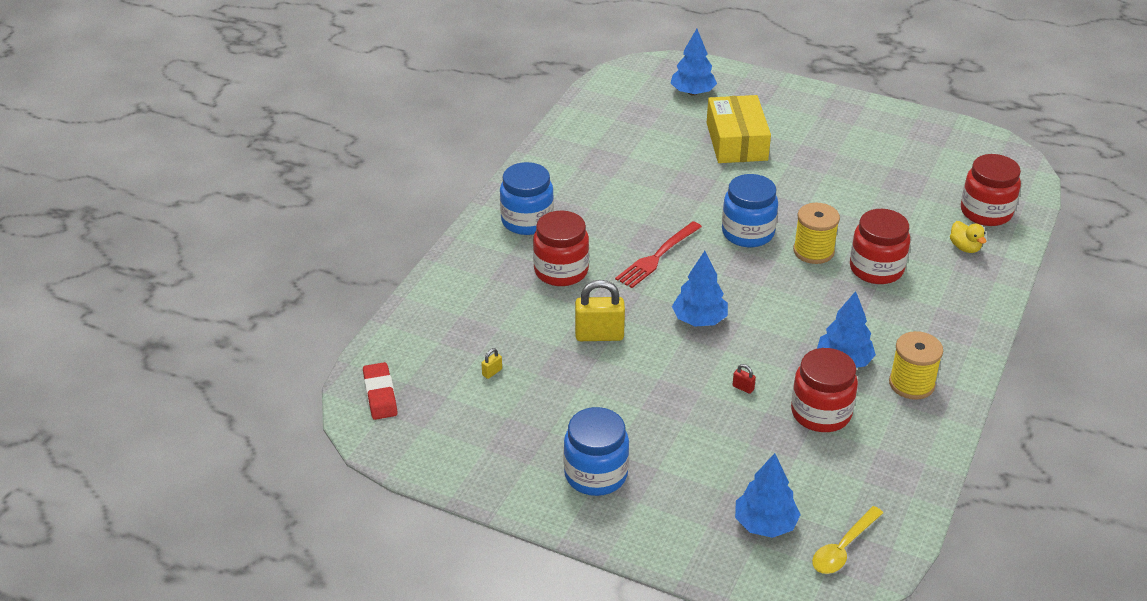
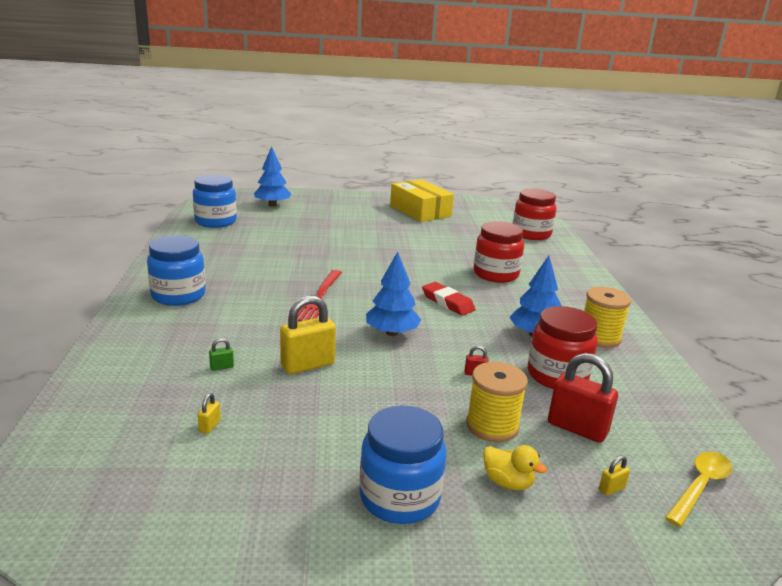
camera: 30 degrees left, 15 degrees down
(380, 394) = (68, 490): red eraser -> red eraser (447, 302)
(527, 317) = (222, 367): none -> green padlock
(561, 271) = (235, 324): red jar -> none
(736, 141) = (327, 224): yellow box -> yellow box (420, 211)
(748, 233) = (381, 271): blue jar -> blue jar (216, 221)
(765, 524) = (611, 489): blue tree -> yellow padlock
(787, 468) = (577, 428): none -> red padlock
(813, 251) = (441, 272): yellow spool -> yellow spool (492, 426)
(843, 548) = (700, 486): yellow spoon -> yellow spoon turned 150 degrees counterclockwise
(965, 247) = (540, 253): yellow duck -> yellow duck (507, 482)

